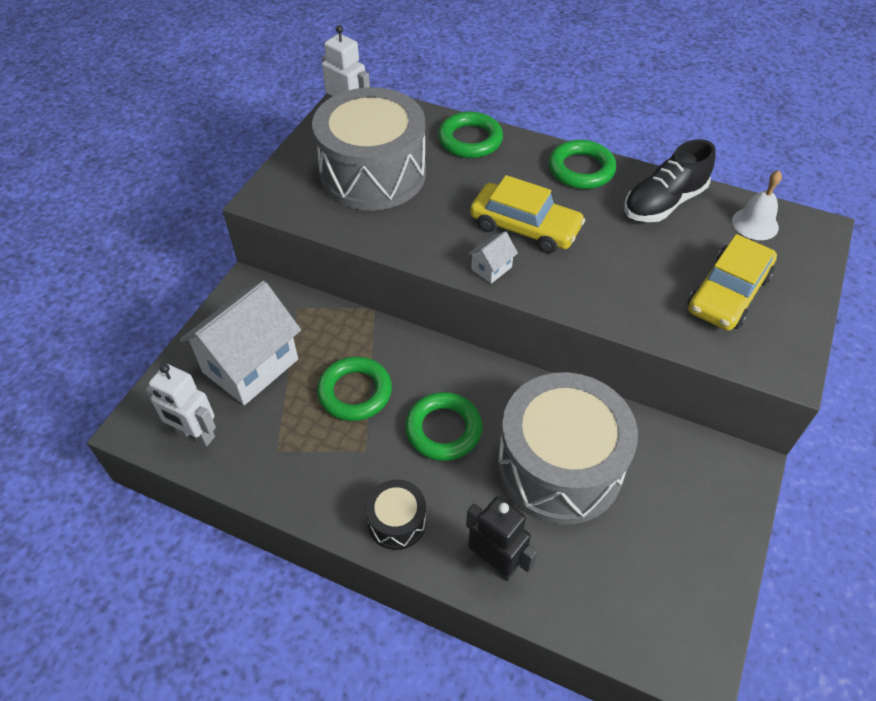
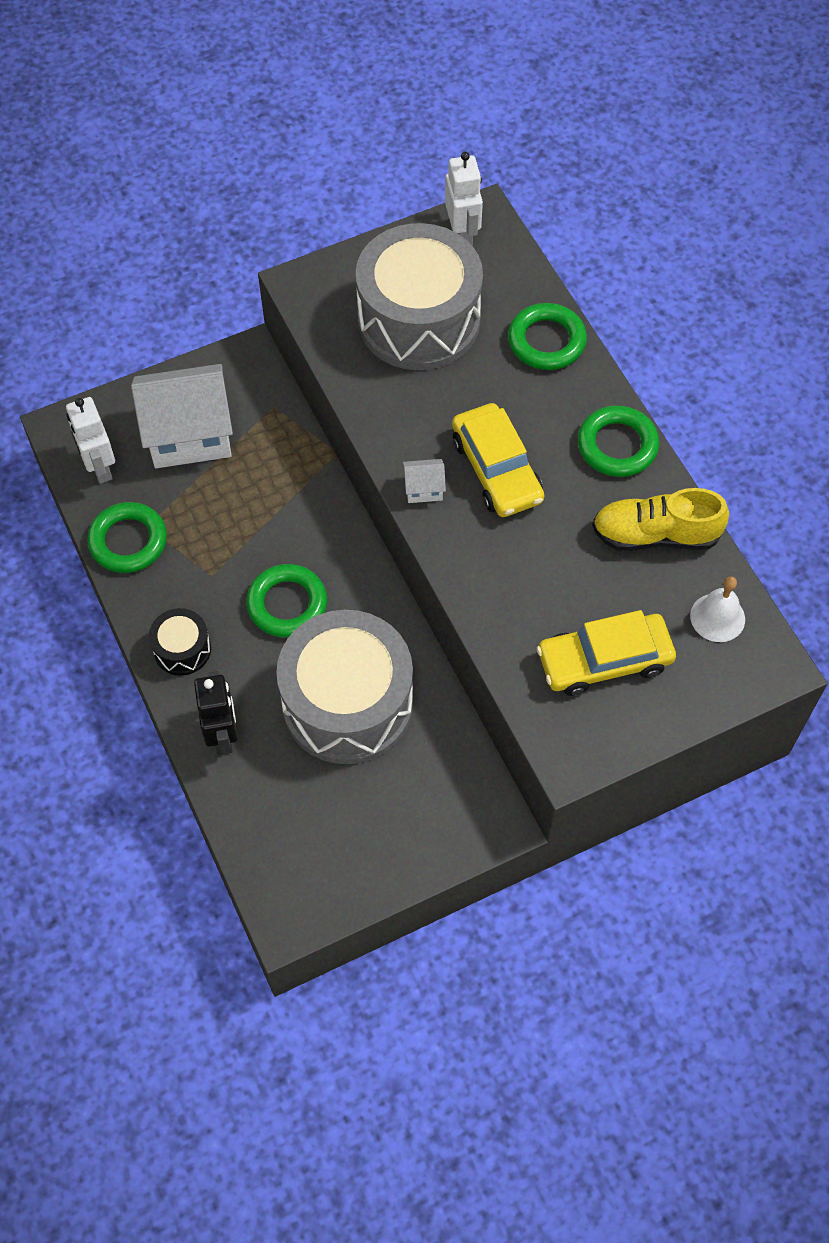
camera: 40 degrees right, 10 degrees up
(355, 392) = (249, 520): green ring -> green ring (128, 541)
(663, 203) = (655, 535): black shoe -> yellow shoe

